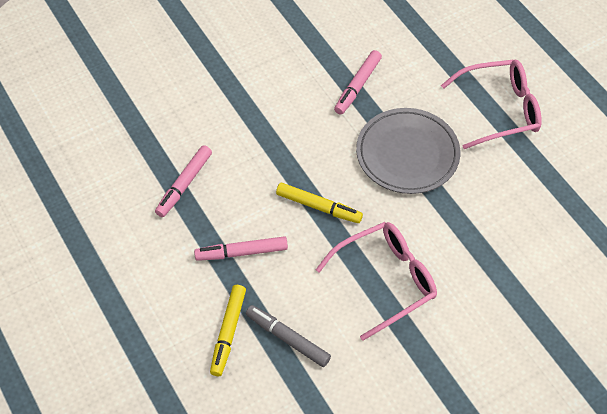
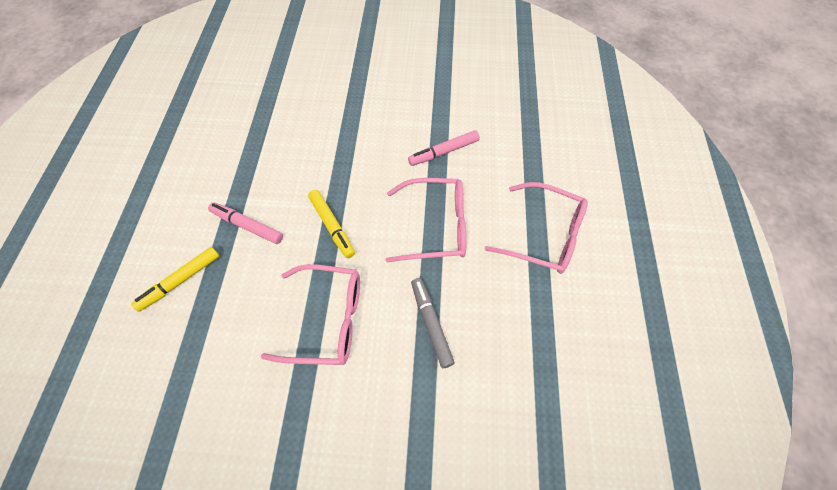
camera: 35 degrees right, 5 degrees up
(184, 184) = (258, 153): pink marker -> none
(287, 338) = (214, 316): grey marker -> grey marker (431, 323)
(407, 154) = (436, 226): grey plate -> pink glasses

